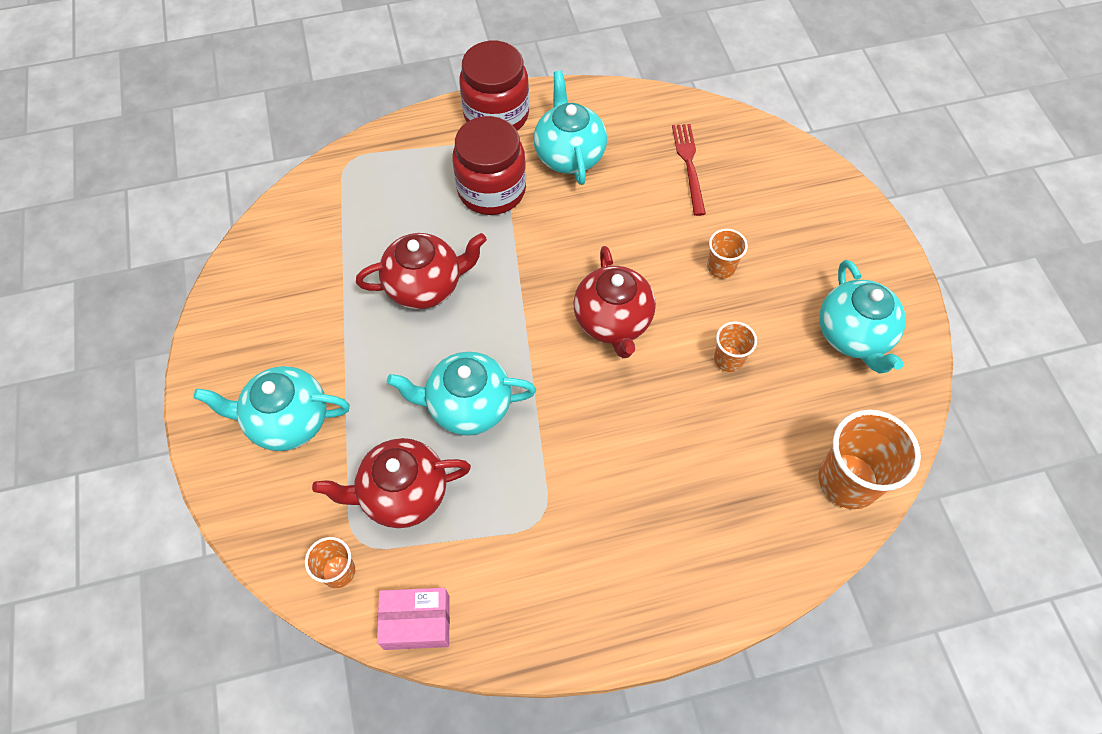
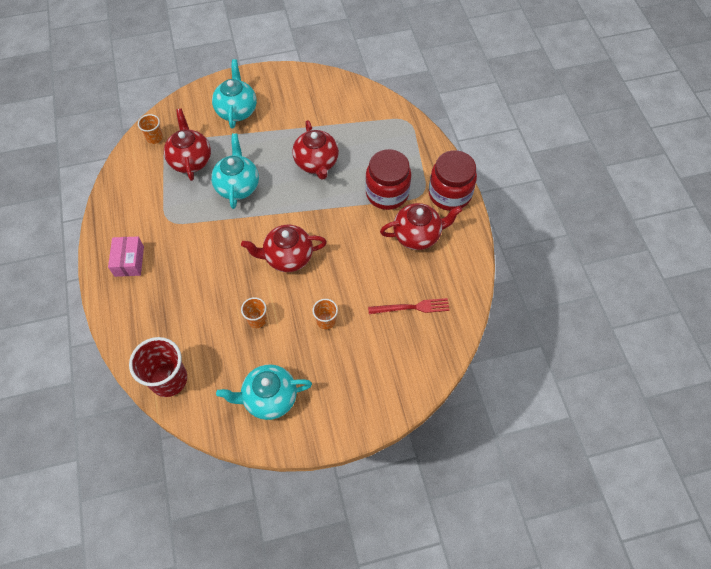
camera: 90 degrees right, 0 degrees up
(417, 622) = (124, 170): pink box -> pink box (129, 261)
(569, 155) = (417, 235): turquoise teapot -> red teapot
(848, 480) = (169, 379): orange cup -> red cup

